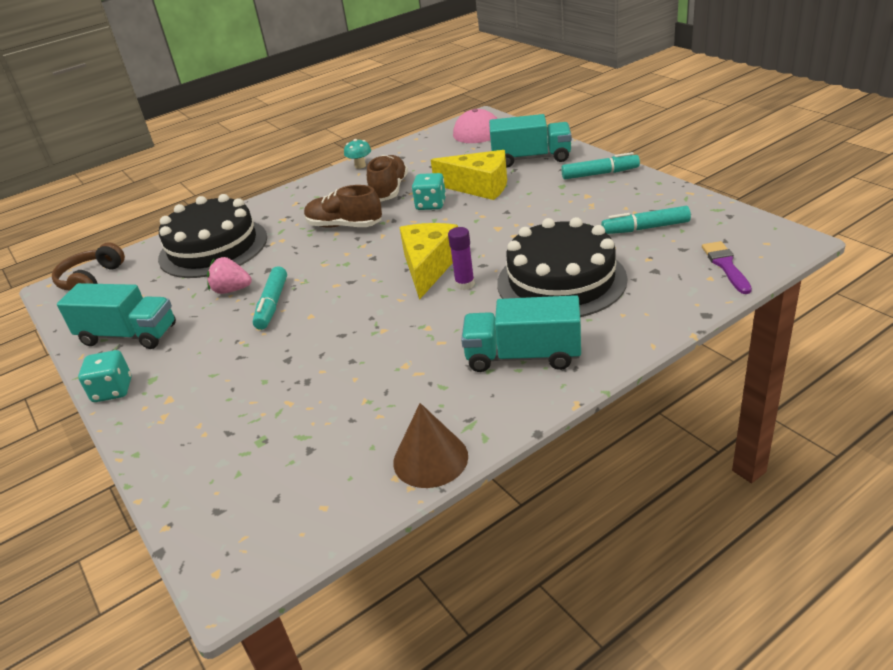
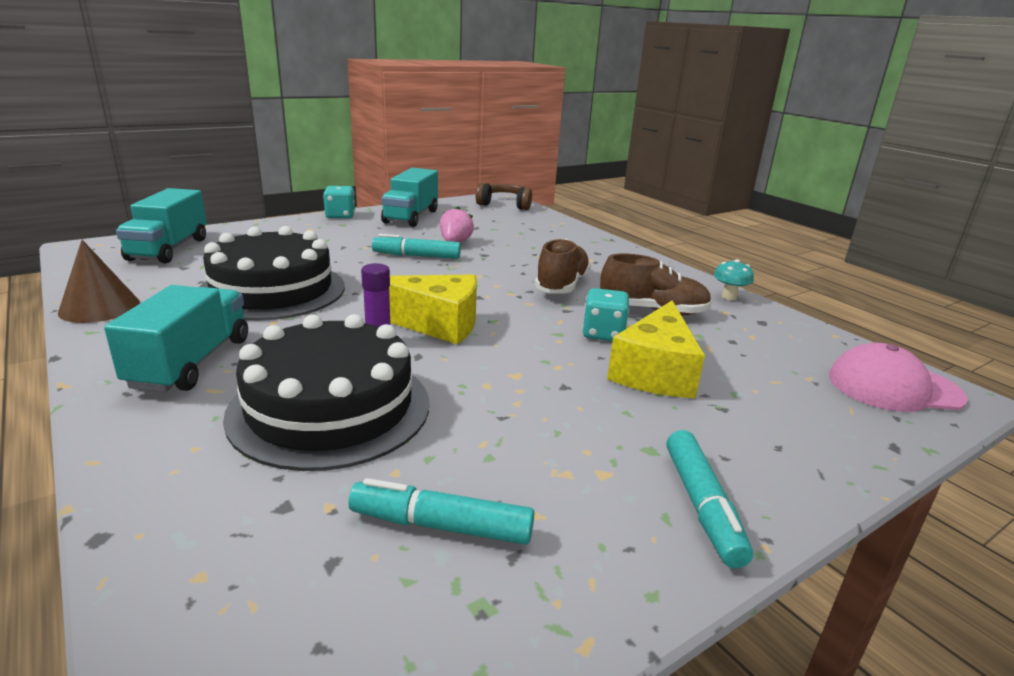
camera: 85 degrees right, 10 degrees down
(213, 248) = (539, 236): black cake -> black cake (272, 290)
(531, 158) = (772, 430): turquoise truck -> turquoise truck (169, 249)
(645, 228) = (441, 525): turquoise marker -> turquoise marker turned 75 degrees counterclockwise
(726, 265) = (219, 615): purple brush -> none

